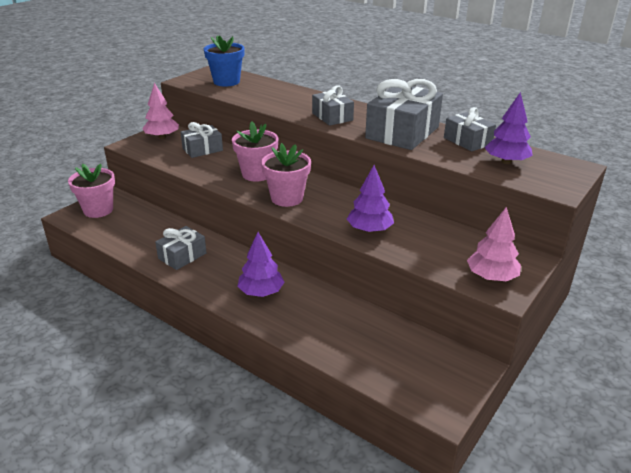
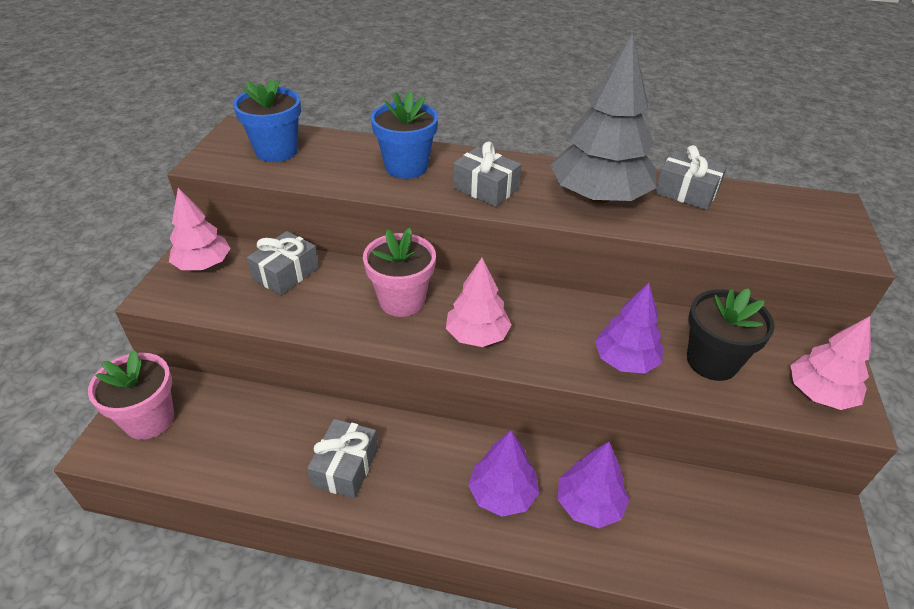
camera: 25 degrees left, 10 degrees up
(287, 198) = (477, 335): pink flower pot -> pink tree
(294, 100) = (406, 167): none -> blue flower pot
(402, 132) = (599, 197): grey gift -> grey tree
(429, 244) = (712, 361): none -> black flower pot
(506, 162) = (759, 218): purple tree -> purple tree (589, 504)

